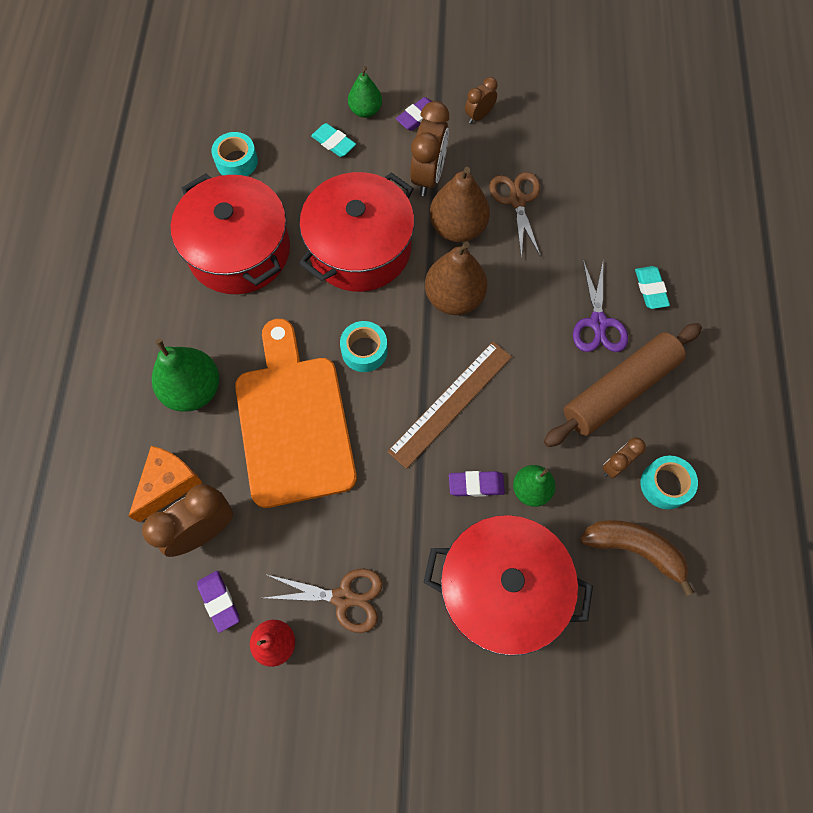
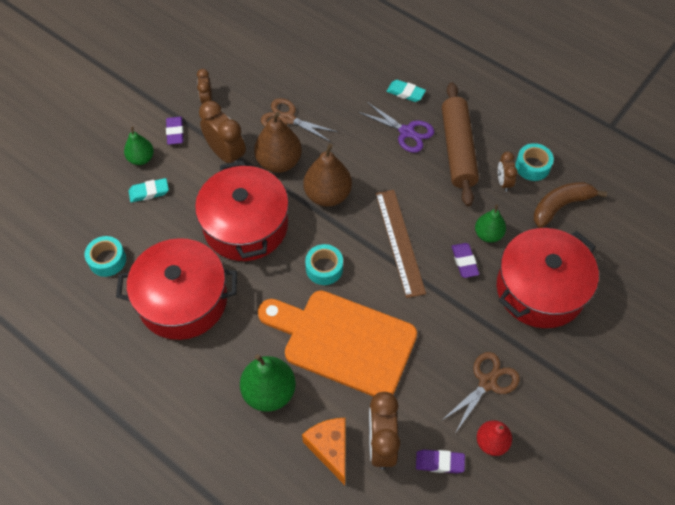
camera: 55 degrees left, 10 degrees down
(476, 485) = (464, 262): purple eraser -> purple eraser turned 45 degrees counterclockwise

